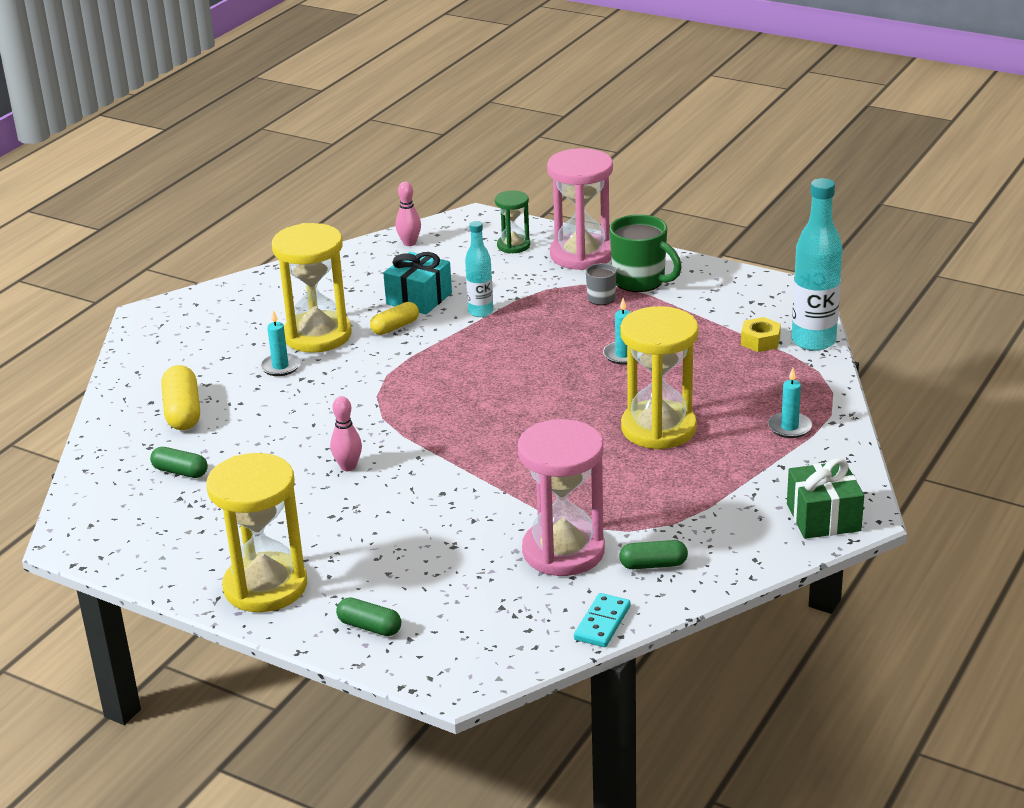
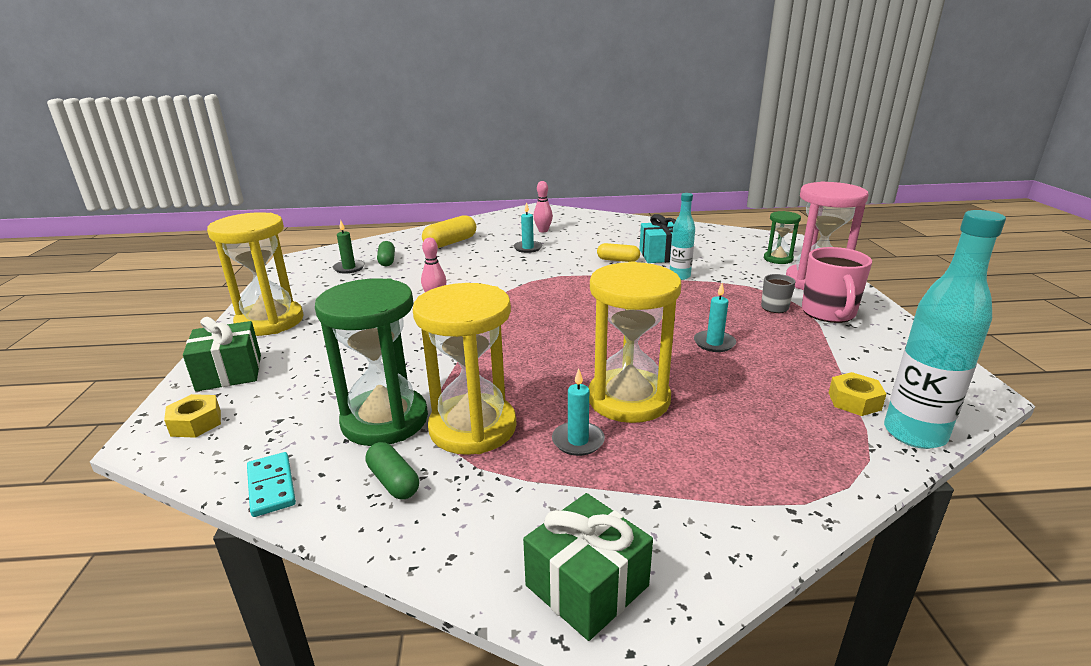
camera: 55 degrees right, 5 degrees down
(166, 504) = (349, 268): none -> green candle
(317, 335) = (575, 245): yellow hourglass -> yellow hourglass (473, 428)
(369, 627) = (229, 372): green capsule -> green gift
(409, 243) = (718, 234): pink bowling pin -> pink bowling pin (543, 231)
(456, 655) = (196, 423): none -> yellow nut
(563, 551) = (385, 420): pink hourglass -> green hourglass
(602, 623) = (271, 486): turquoise domino -> turquoise domino turned 75 degrees clockwise
(640, 281) = (828, 313): green mug -> pink mug
(789, 427) = (736, 480): turquoise candle -> turquoise candle (578, 441)

